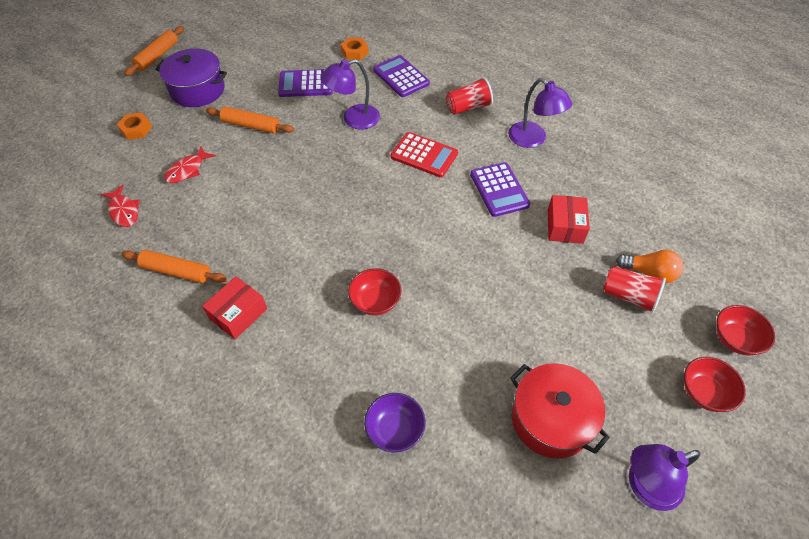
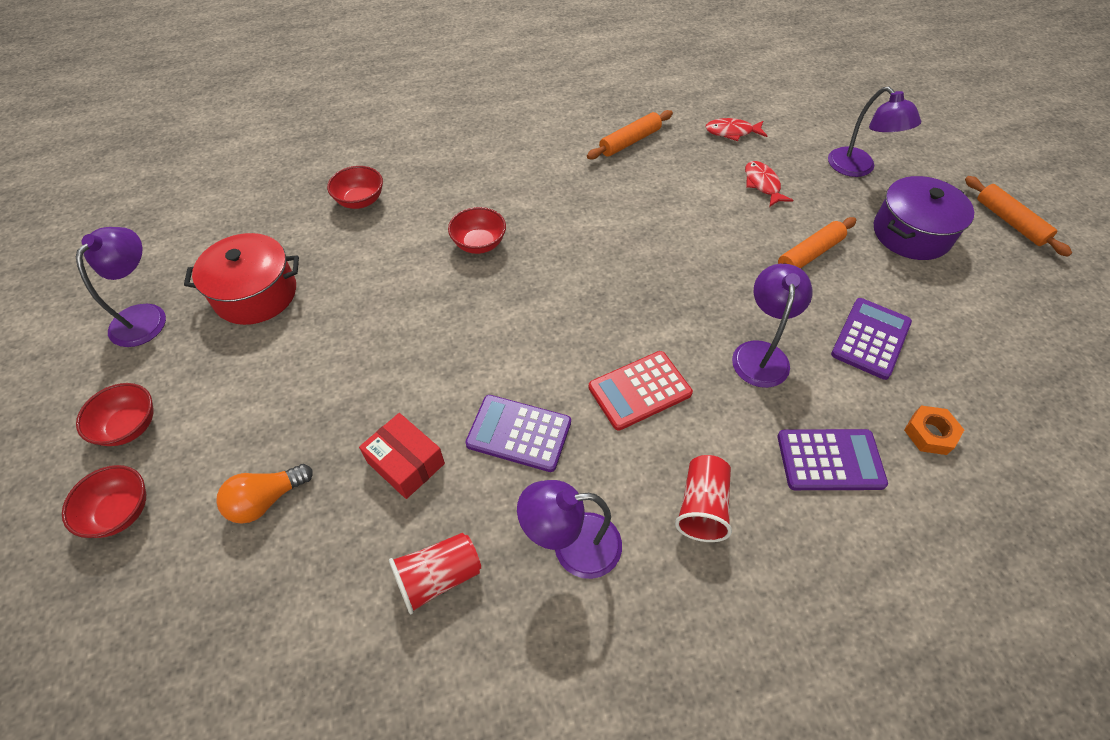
camera: 125 degrees right, 0 degrees up
(136, 129) = (857, 168): orange nut -> purple lamp
(238, 314) = (551, 160): red box -> none
(395, 429) = (360, 201): purple bowl -> red bowl
(628, 296) = (269, 451): red cup -> red cup (438, 577)

